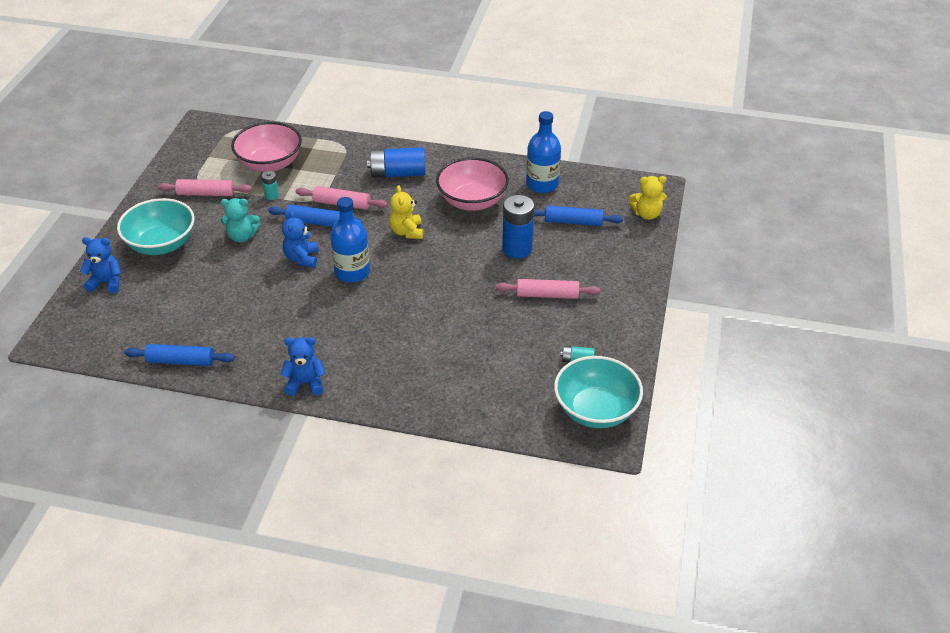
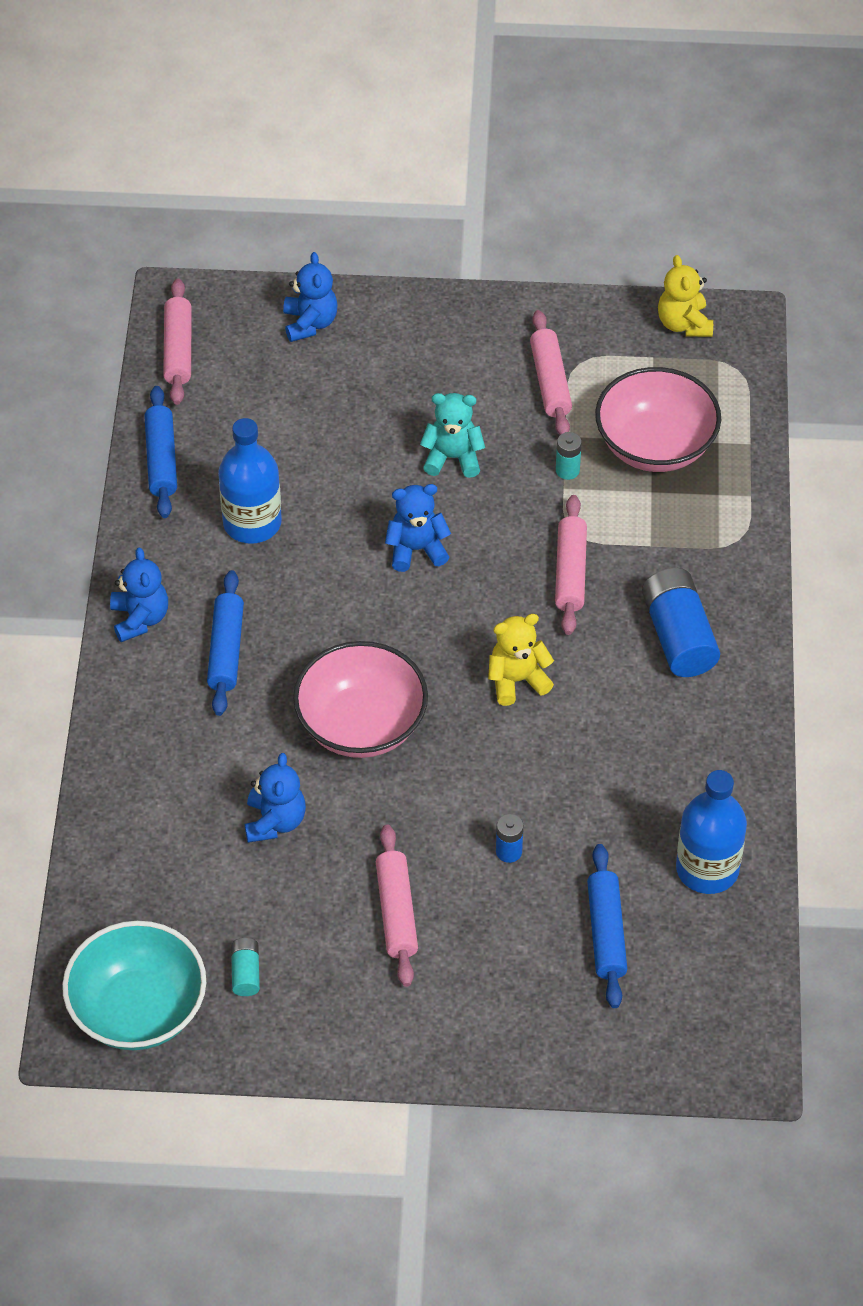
camera: 80 degrees right, 10 degrees up
(92, 344) = (178, 349): none -> pink rolling pin
(161, 244) = (410, 362): turquoise bowl -> none
(242, 236) = (452, 458): turquoise teddy bear -> turquoise teddy bear turned 105 degrees clockwise
(315, 222) = (511, 547): blue rolling pin -> blue rolling pin (226, 650)
(352, 272) = (397, 624): blue bottle -> blue bottle (252, 523)
(472, 201) = (627, 763): pink bowl -> pink bowl (361, 725)
(475, 337) = (275, 821): none -> blue teddy bear
(517, 249) = (509, 851): blue battery -> blue battery, size x0.48
(647, 214) = (660, 1054): yellow teddy bear -> yellow teddy bear (684, 324)

